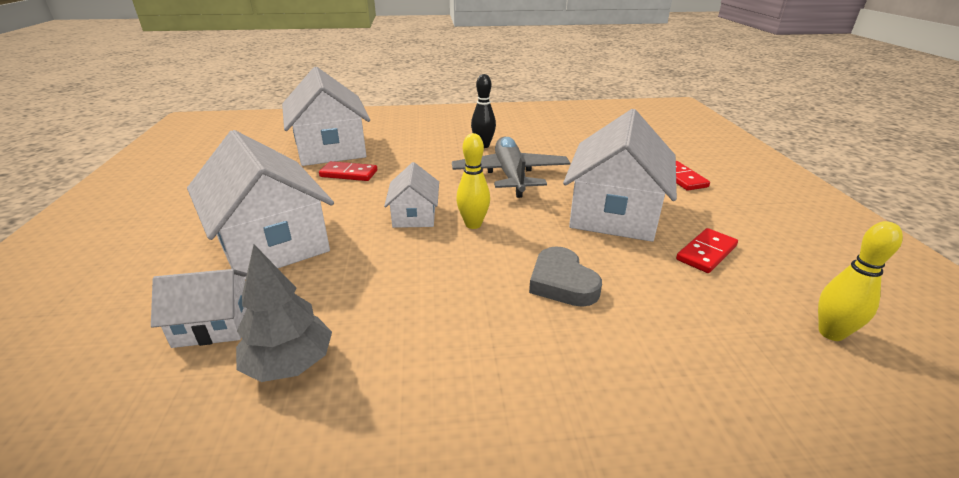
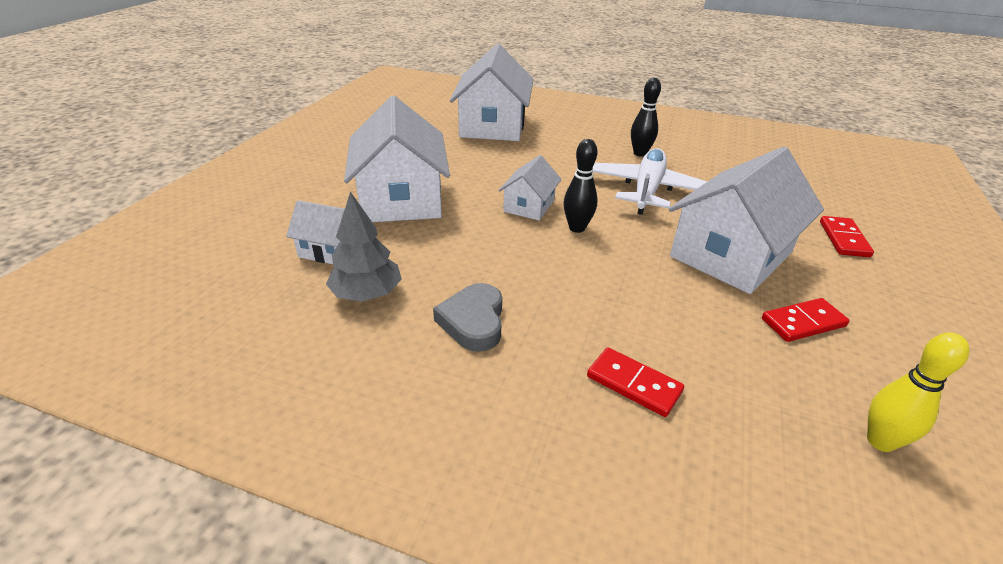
camera: 25 degrees right, 5 degrees up
(349, 174) = (495, 153): red domino -> red domino (634, 384)
(473, 224) = (577, 228): yellow bowling pin -> black bowling pin
(510, 175) = (647, 190): grey plane -> white plane
(562, 282) = (624, 303): grey heart -> grey heart (473, 321)

